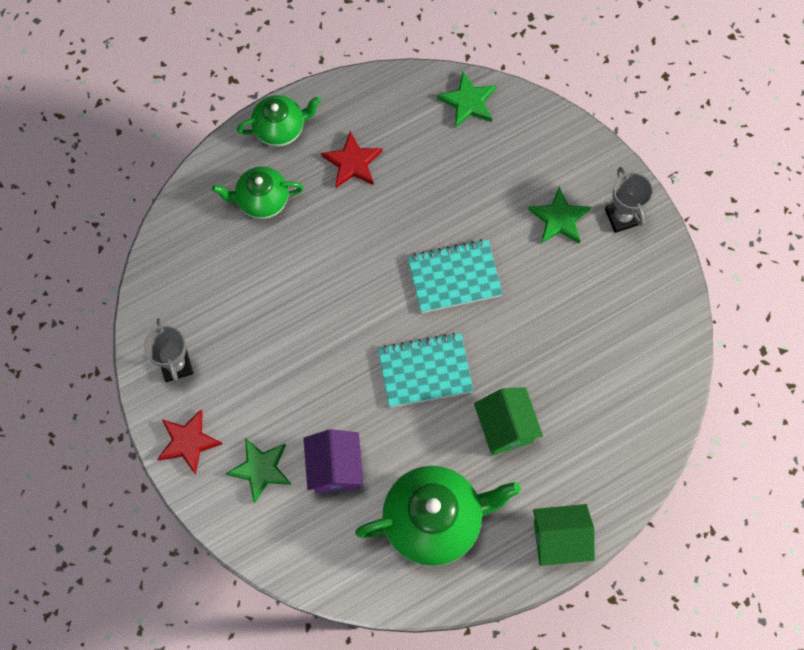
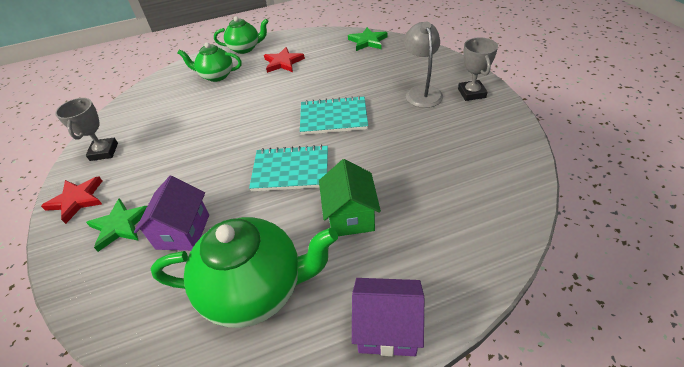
camera: 15 degrees right, 25 degrees down
(559, 219) = (421, 92): green star -> grey lamp
(559, 540) = (387, 328): green house -> purple house

